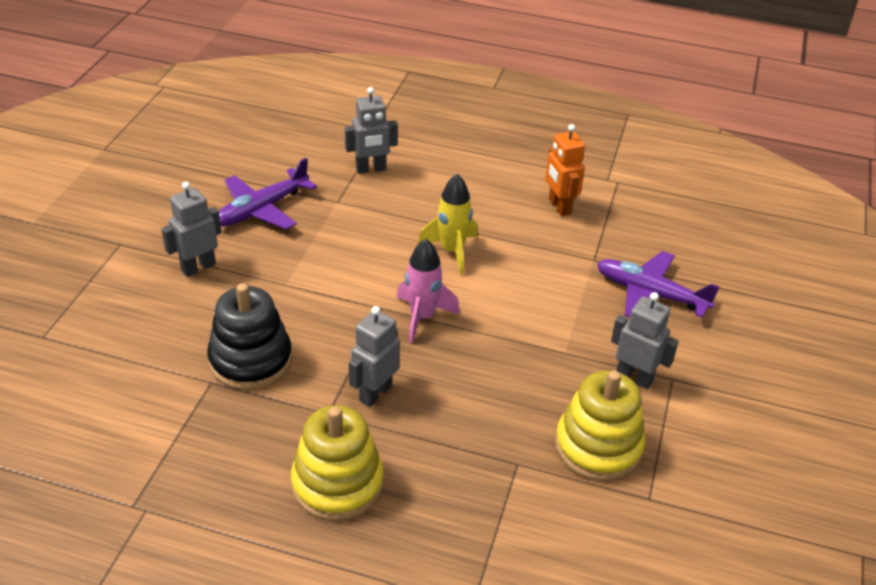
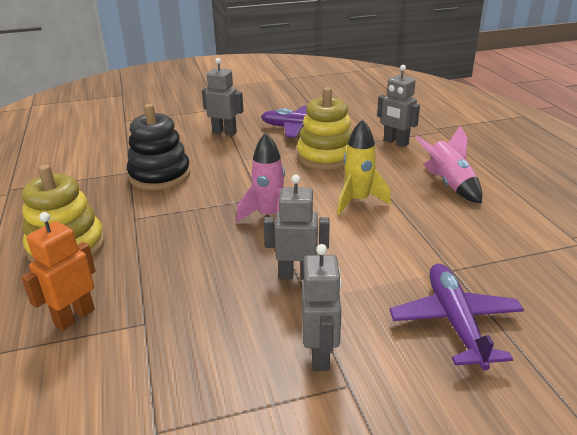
camera: 60 degrees right, 10 degrees down
(375, 393) = (169, 228): grey robot -> grey robot (297, 275)
(479, 187) = (449, 184): none -> pink rocket
(559, 206) = (489, 226): orange robot -> orange robot (74, 317)
(598, 447) = (202, 365): yellow stacking toy -> yellow stacking toy (326, 157)

